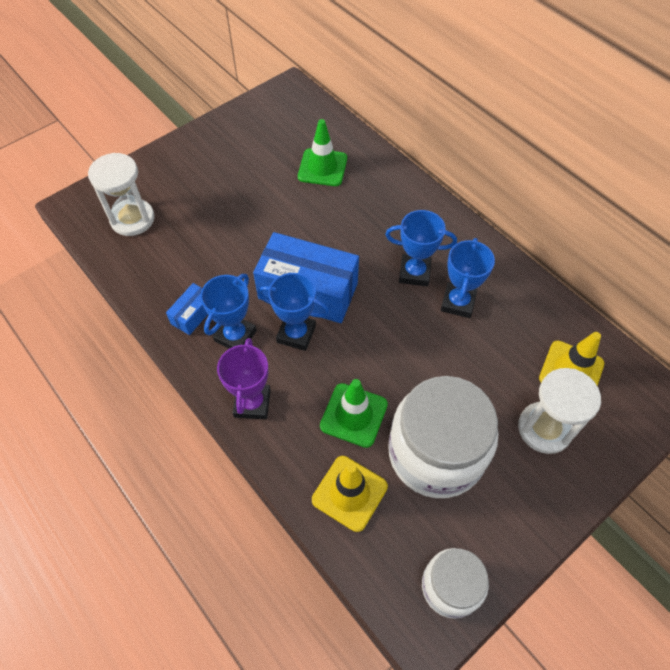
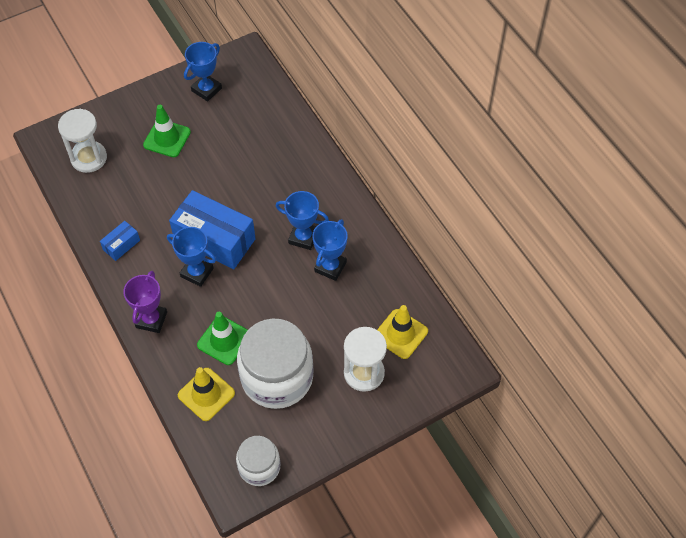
camera: 10 degrees right, 0 degrees up
(235, 336) = (150, 267): blue trophy -> blue trophy (206, 90)
(322, 167) = (254, 134): green traffic cone -> green traffic cone (167, 138)

